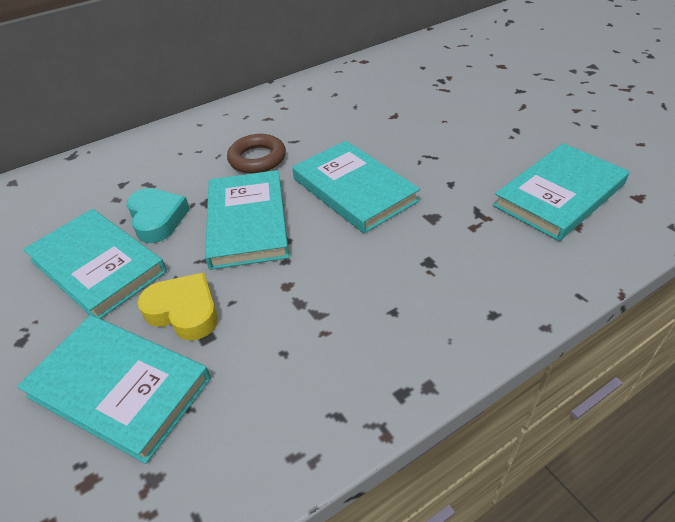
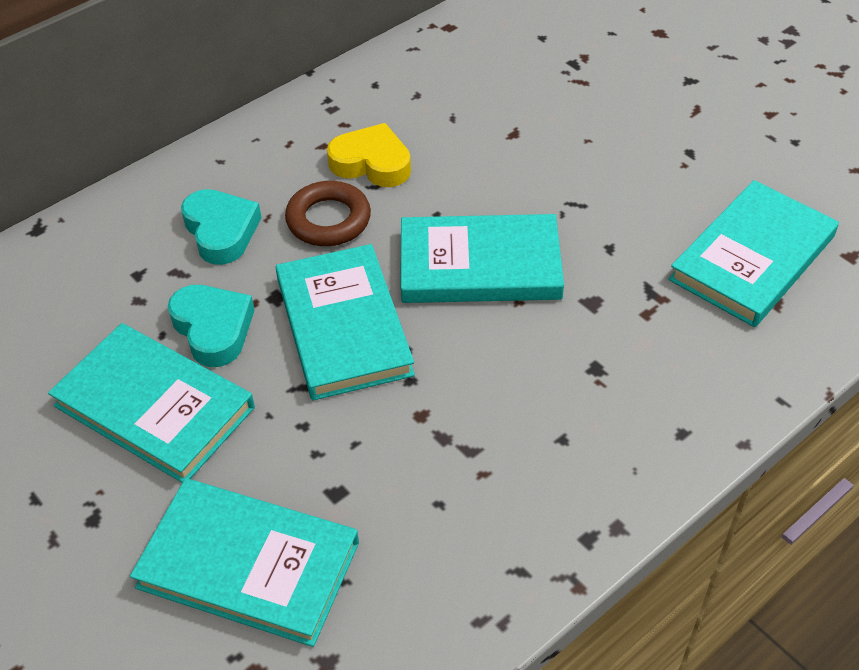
camera: 10 degrees left, 5 degrees up
(184, 311) = (297, 461): yellow heart -> yellow heart (371, 163)
(185, 162) = (221, 231): none -> turquoise heart
(354, 189) = (480, 265): turquoise book -> turquoise book turned 45 degrees counterclockwise

